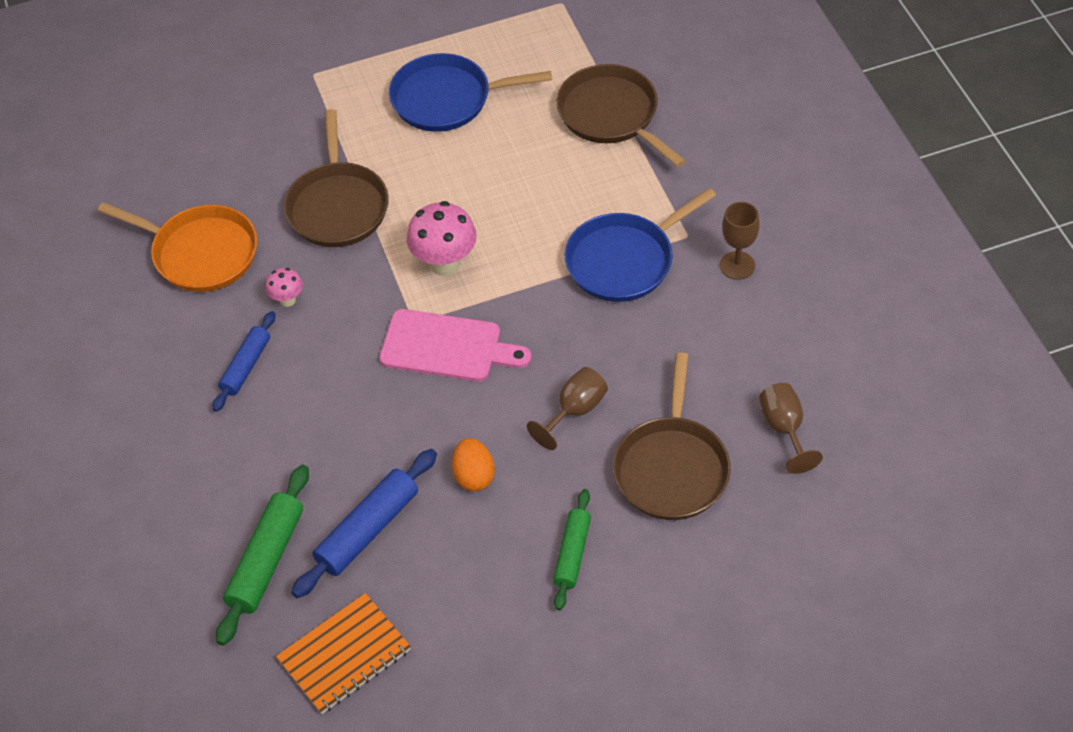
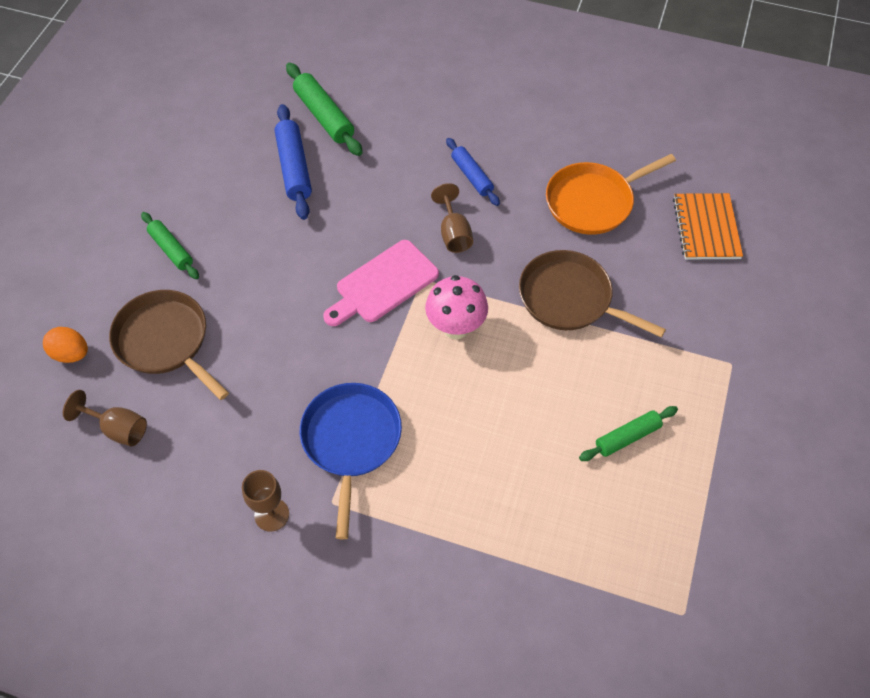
camera: 125 degrees right, 5 degrees up
(287, 300) = (507, 224): pink mushroom -> none
(344, 655) = (231, 117): orange notebook -> orange notebook (706, 228)
(446, 99) = (627, 437): blue pan -> green rolling pin
(474, 476) = (274, 237): orange egg -> orange egg (71, 354)
(575, 411) = (262, 319): brown goblet -> brown goblet (454, 233)
(611, 115) = (507, 547): brown pan -> none

